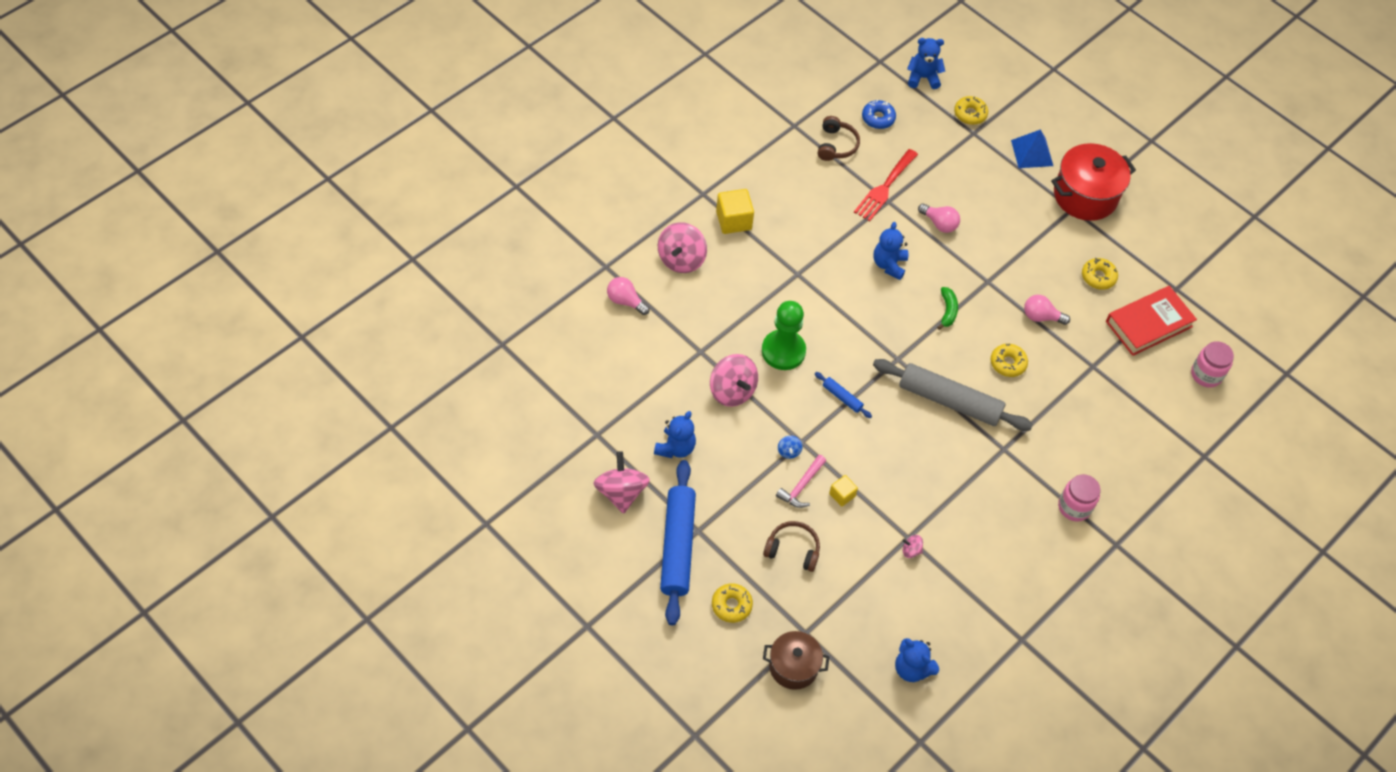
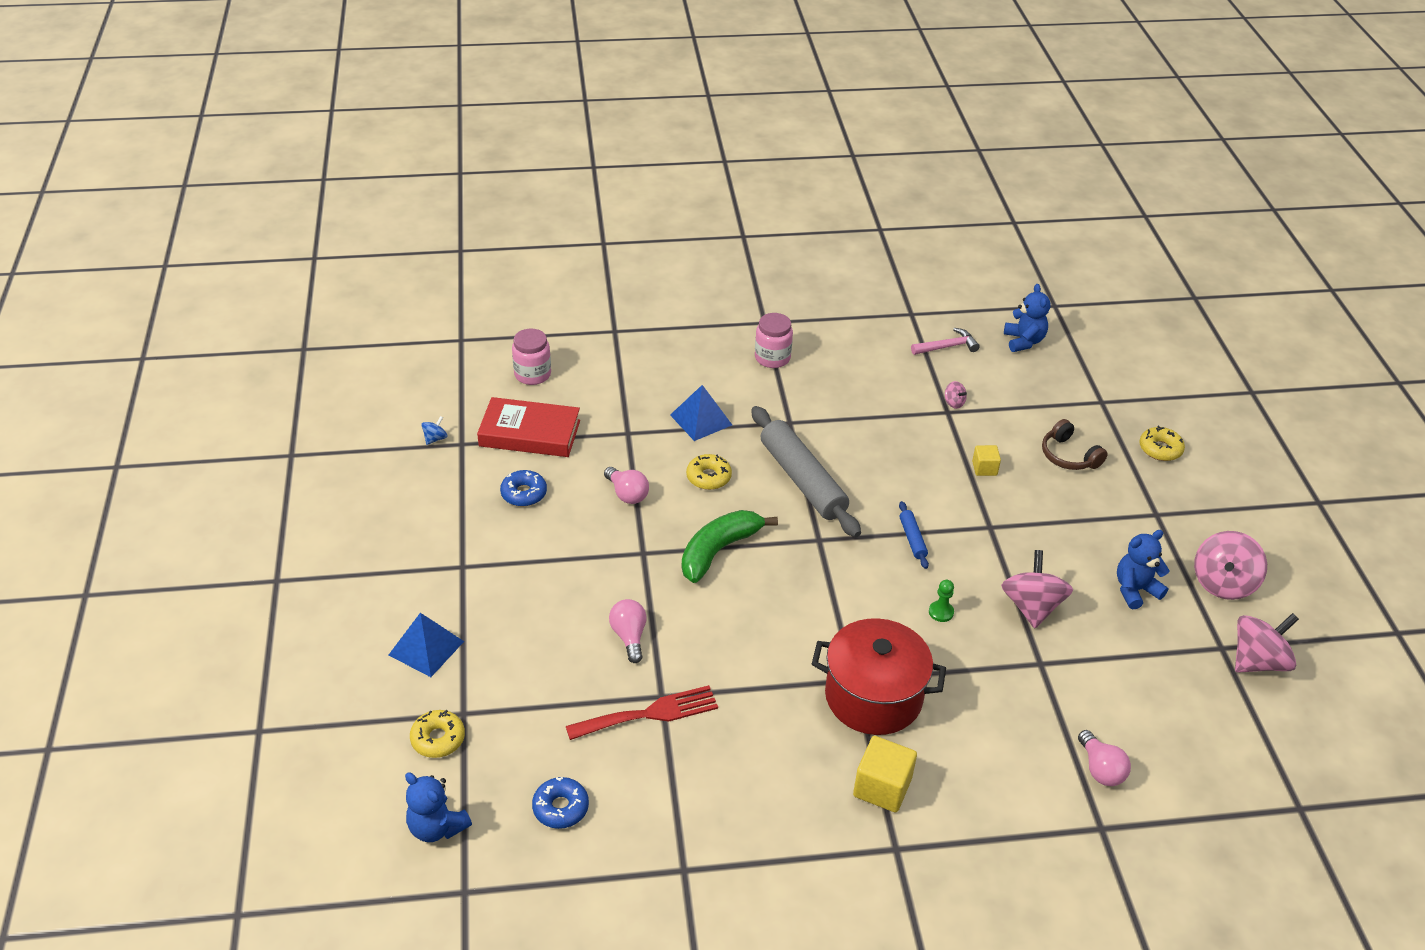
camera: 140 degrees left, 15 degrees down
(677, 546) = (1187, 513): blue rolling pin -> none
(681, 259) = (990, 778): pink spinning top -> pink spinning top (1257, 661)
(783, 351) = (941, 612): green pawn -> green pawn, size x0.43
(789, 451) = (1010, 526): blue spinning top -> blue spinning top (435, 438)
(793, 667) = (1130, 388): brown pot -> none
(801, 486) = (1020, 494): pink hammer -> pink hammer (947, 347)
(836, 145) = (654, 805): brown headphones -> none
(889, 264) = (735, 628): blue teddy bear -> none
(947, 311) = (718, 551): green banana -> green banana, size x1.83
(1061, 410) = (701, 420): none -> blue pyramid
(1085, 195) = (431, 570): red pot -> red pot (873, 697)
(1098, 277) = (524, 493): yellow donut -> blue donut

